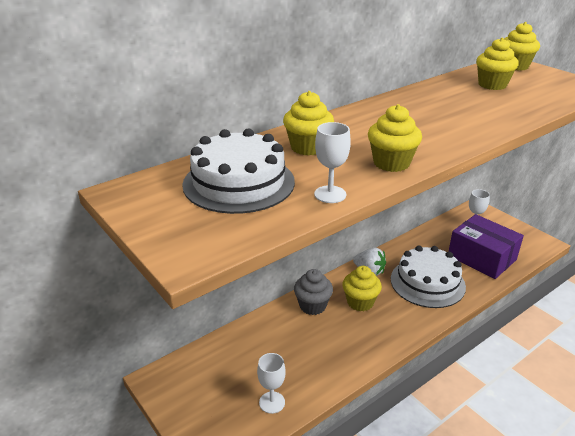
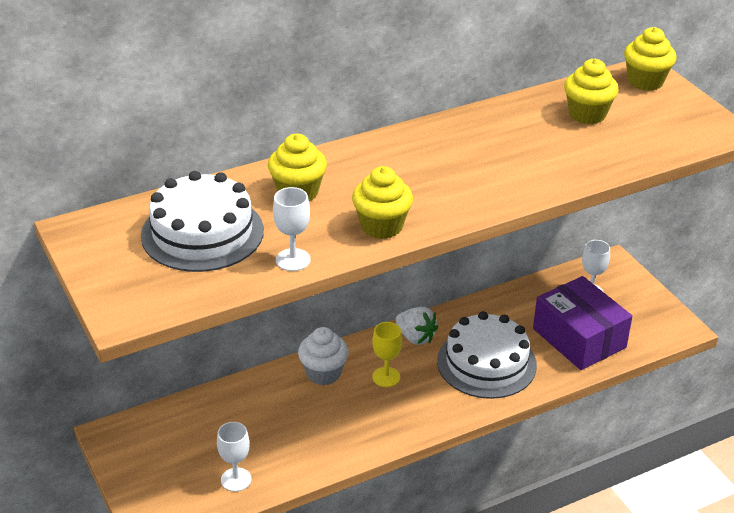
camera: 10 degrees right, 5 degrees up
(312, 306) = (323, 373): grey cupcake -> white cupcake
(360, 302) = (386, 377): yellow cupcake -> yellow goblet

